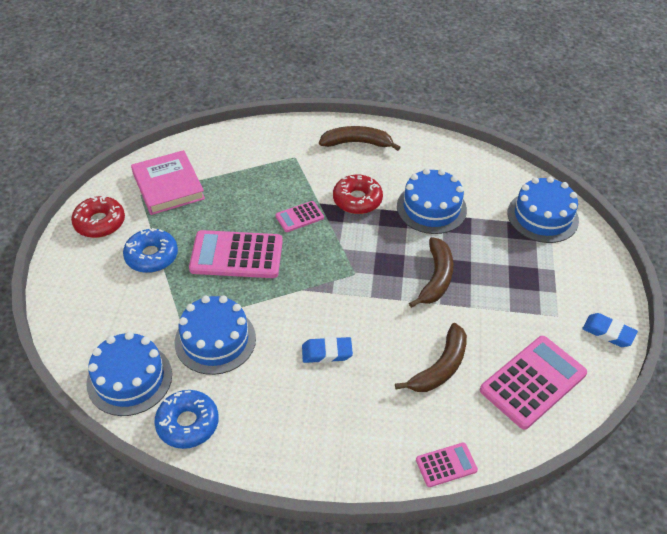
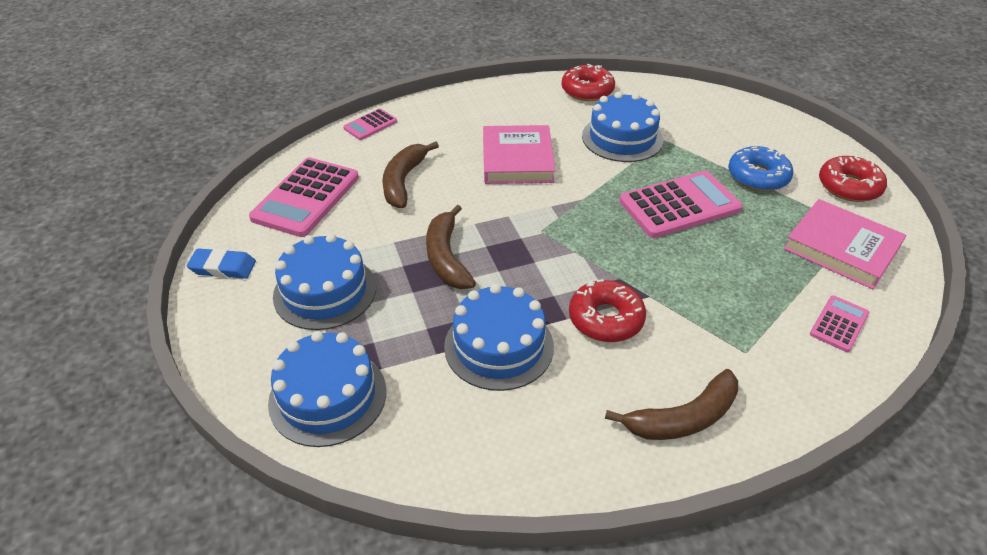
camera: 155 degrees right, 5 degrees down
(129, 379) = (659, 98): blue cake -> blue cake (325, 291)
(188, 423) = (587, 90): blue donut -> red donut
(299, 217) = (656, 269): pink calculator -> pink calculator (839, 324)
(327, 352) = (517, 159): blue eraser -> pink book

